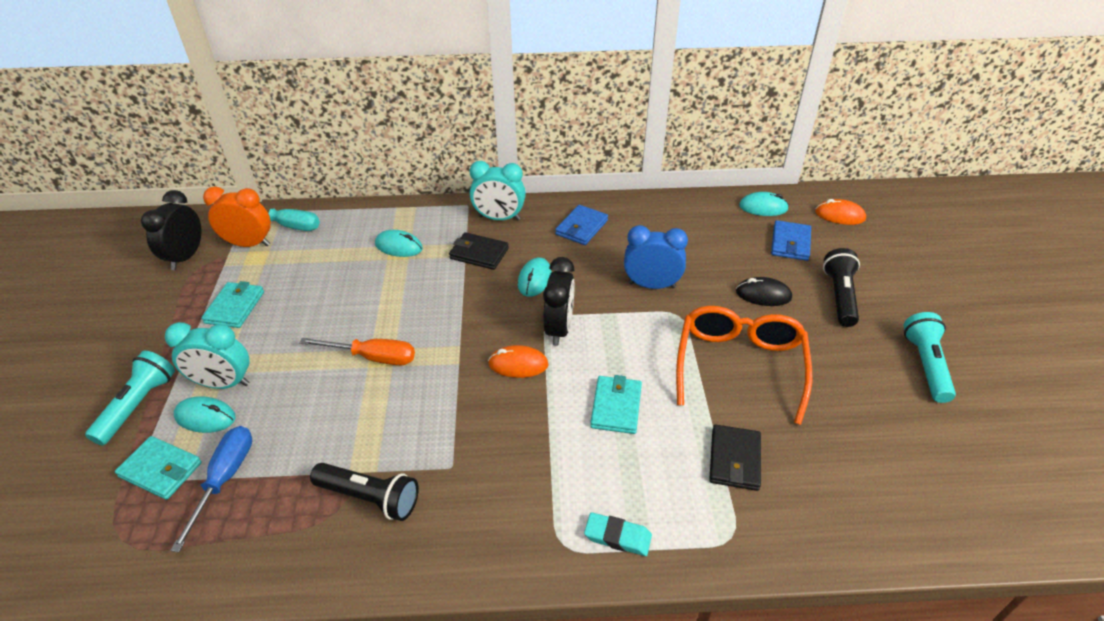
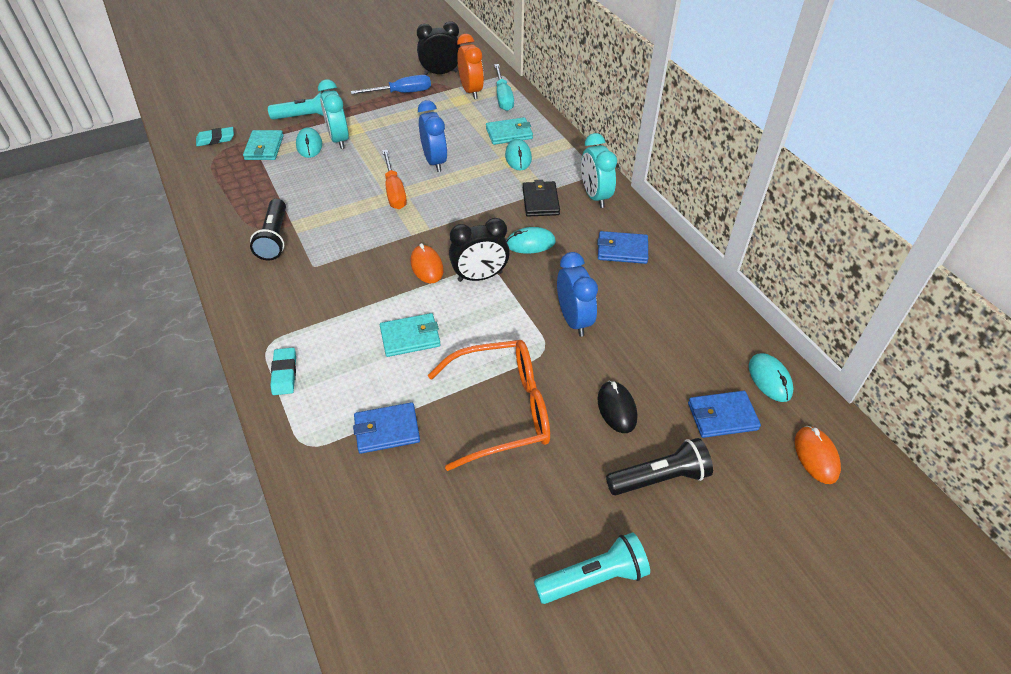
camera: 65 degrees right, 5 degrees up
(76, 529) = (215, 139): none -> turquoise eraser
(224, 479) = (266, 174): blue screwdriver -> blue screwdriver (402, 93)
(234, 307) = (406, 113): turquoise wallet -> turquoise wallet (509, 133)
(349, 309) = (435, 162): none -> blue clock
(734, 459) = (387, 430): black wallet -> blue wallet

